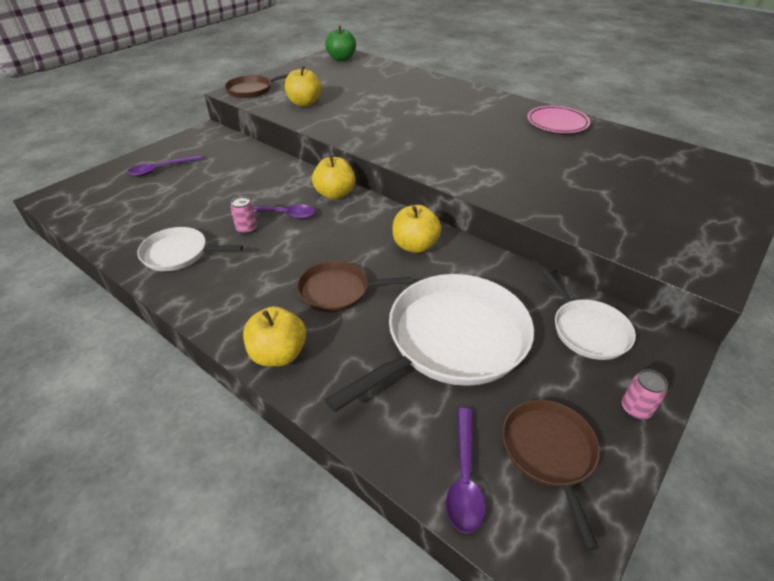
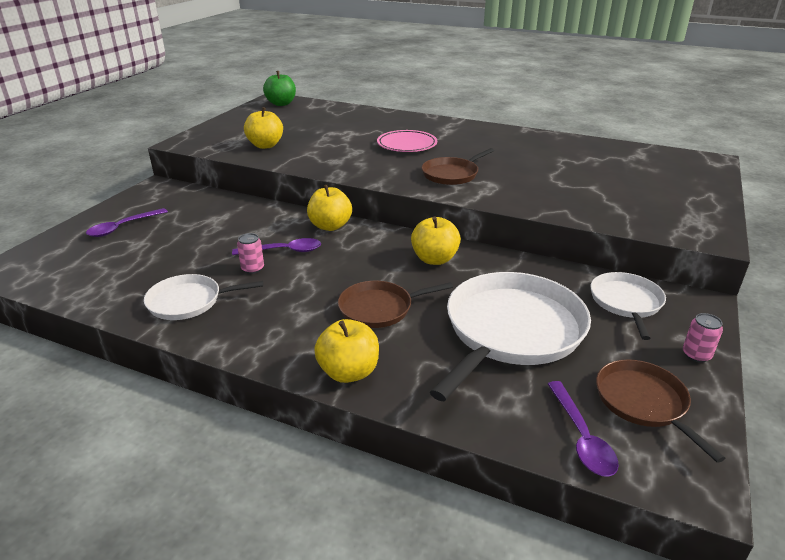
camera: 15 degrees left, 10 degrees down
(252, 90) = (201, 139): brown pan -> brown pan (452, 174)
(557, 123) = (522, 138): pink plate -> pink plate (407, 145)
(588, 330) = (626, 302): white pan -> white pan turned 135 degrees counterclockwise

